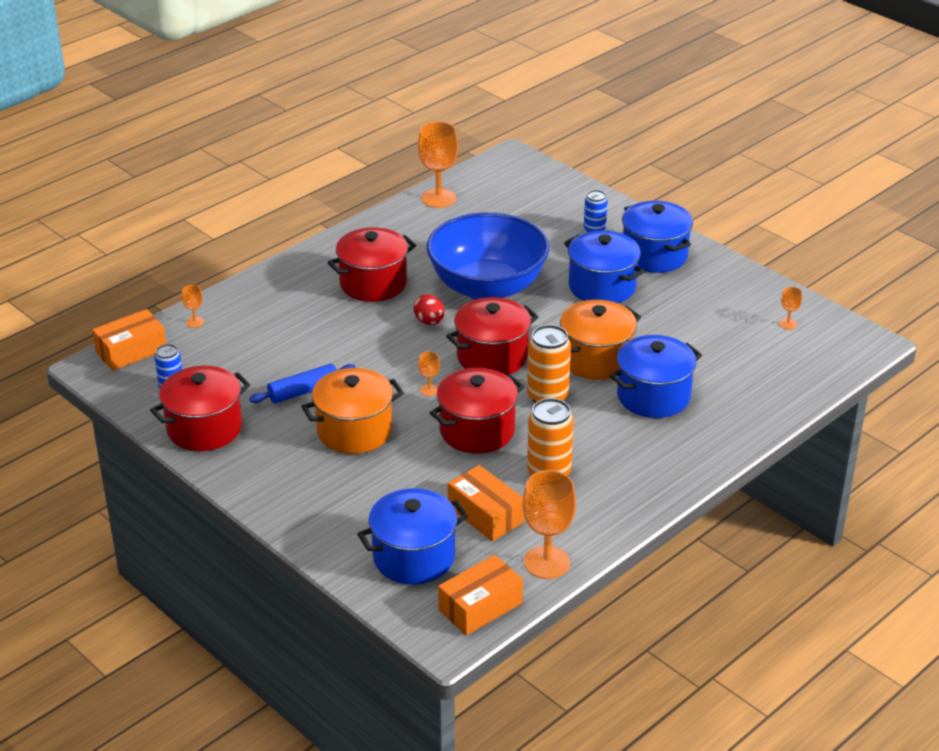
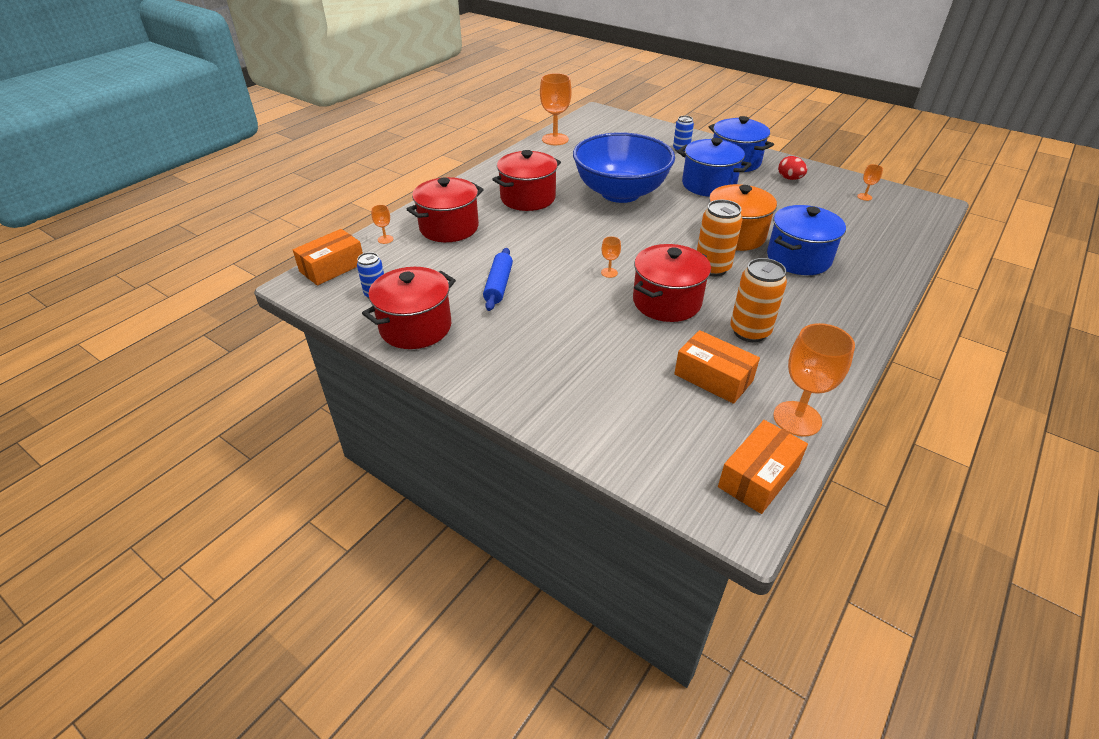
camera: 10 degrees left, 5 degrees up
(303, 391) = (498, 285): blue rolling pin -> blue rolling pin turned 45 degrees counterclockwise
(354, 431) = (557, 314): orange pot -> none
(414, 557) = (665, 430): blue pot -> none
(429, 322) = (585, 221): red egg -> red egg (789, 178)
(492, 357) = (649, 242): red pot -> red pot (449, 228)

